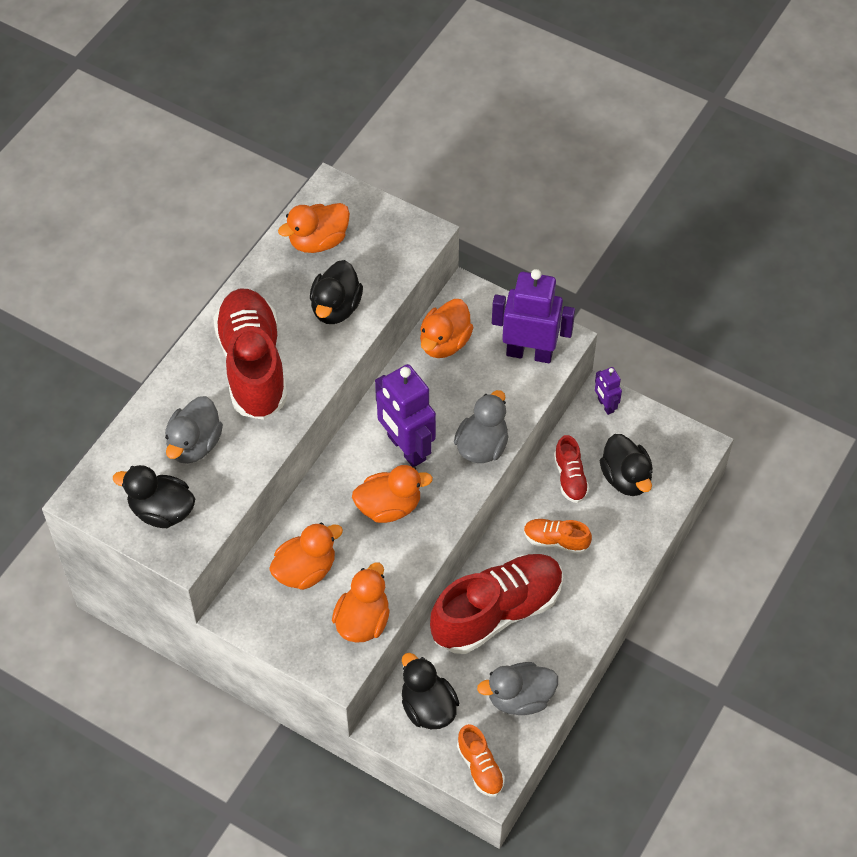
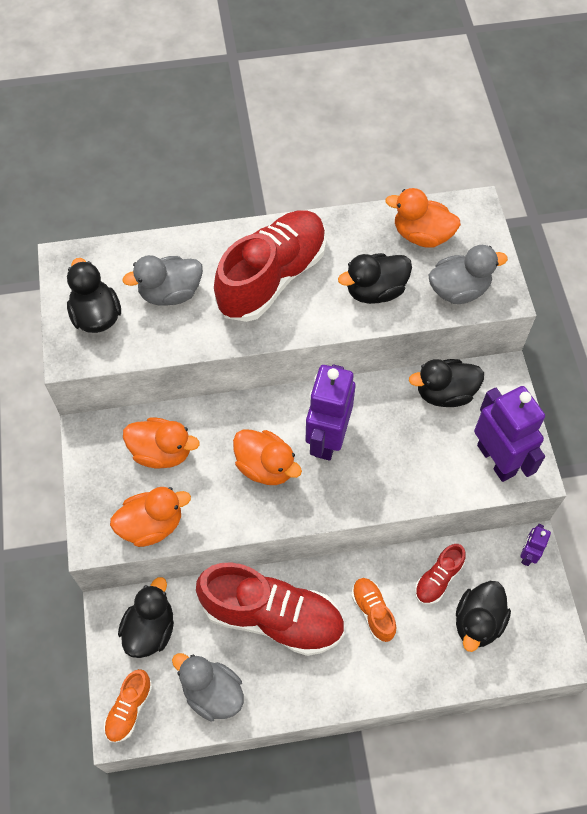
camera: 50 degrees right, 5 degrees up
(444, 343) = (445, 393): orange duck -> black duck
(482, 446) = (379, 491): grey duck -> grey duck (459, 290)

